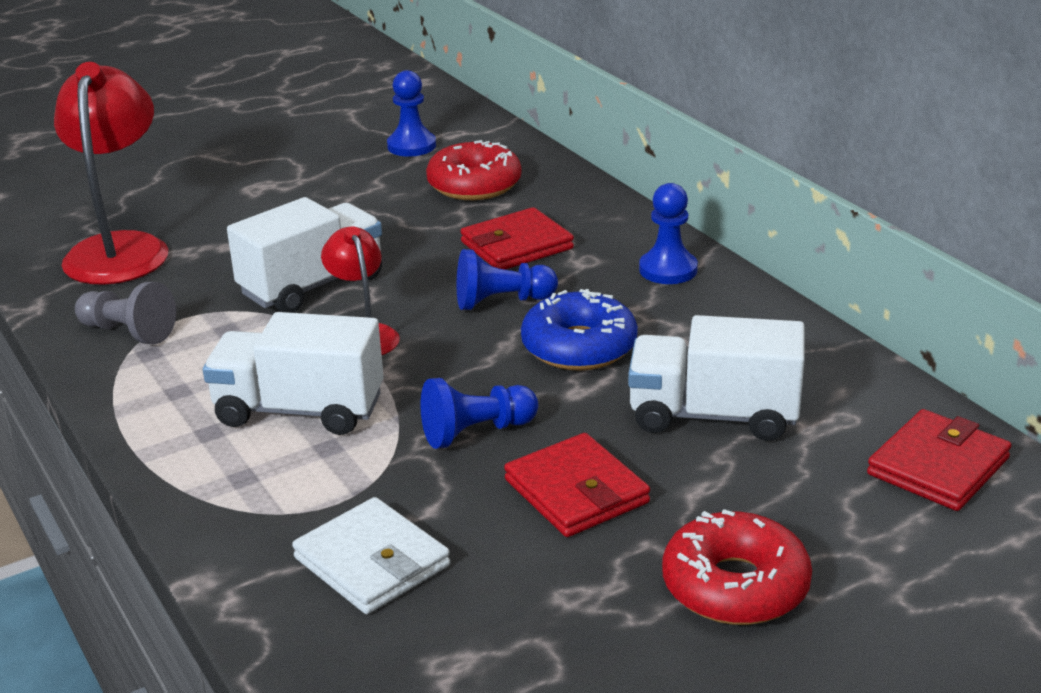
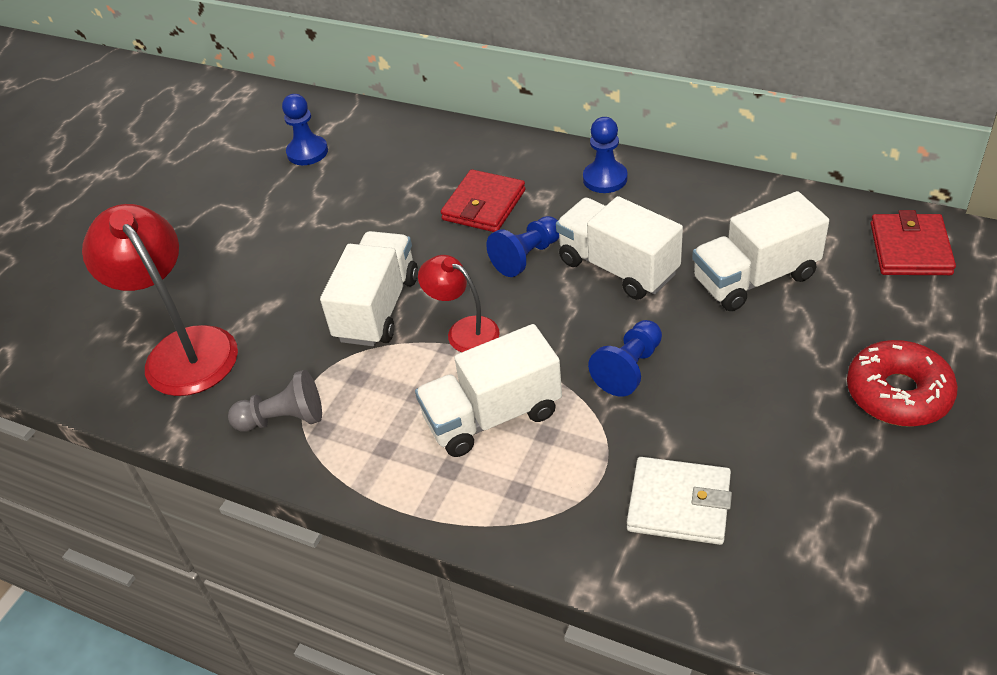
camera: 30 degrees left, 15 degrees up
(474, 185) = (394, 167): red donut -> none
(576, 491) = (739, 378): red wallet -> none
(579, 347) = (617, 267): blue donut -> white truck

